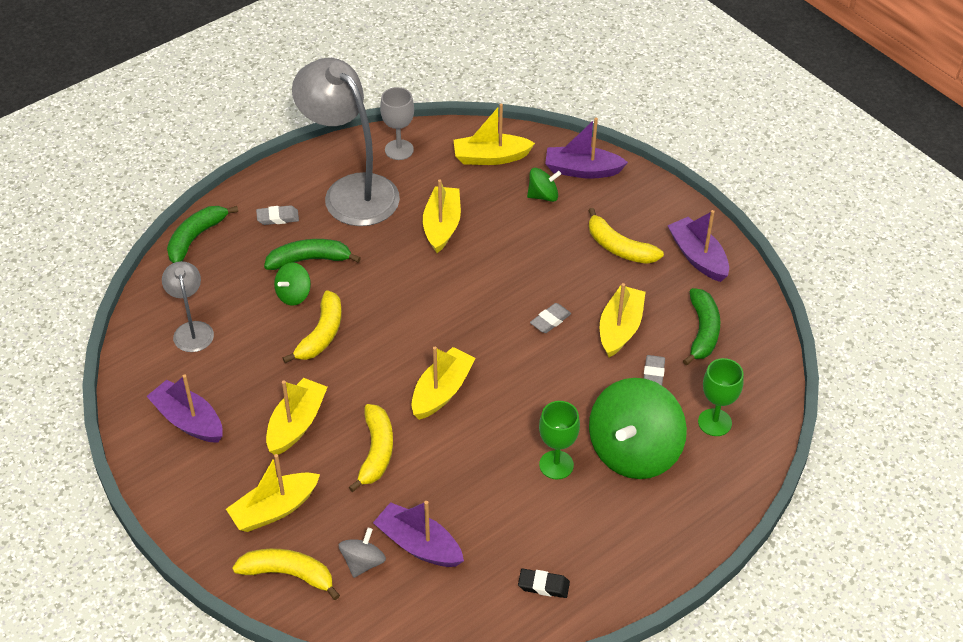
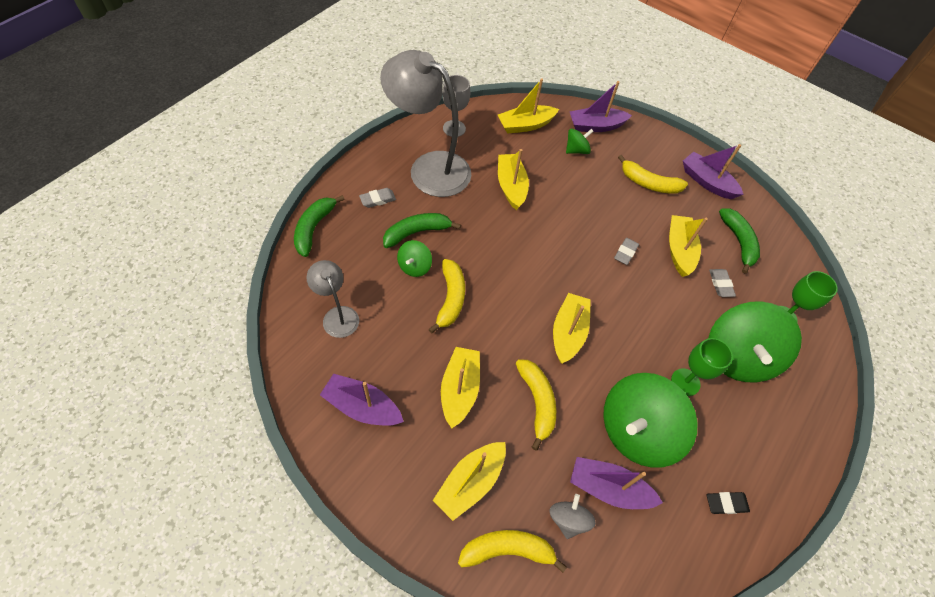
camera: 20 degrees left, 10 degrees up
(475, 500) = (636, 431): none -> green spinning top

